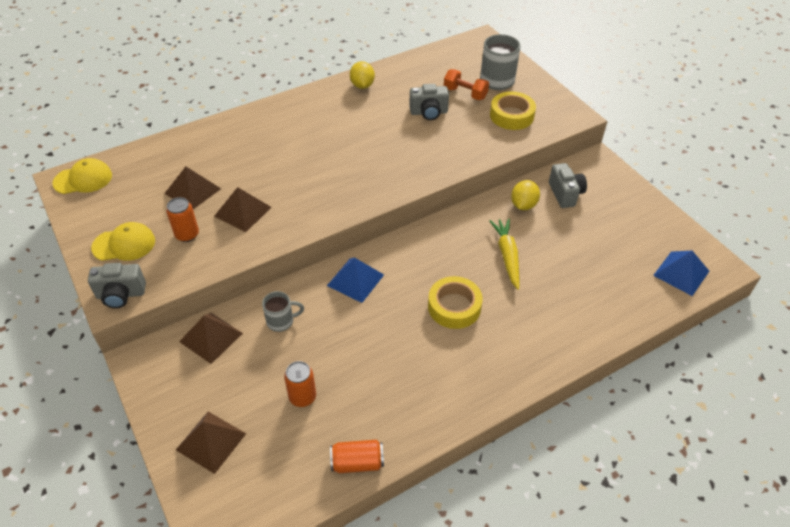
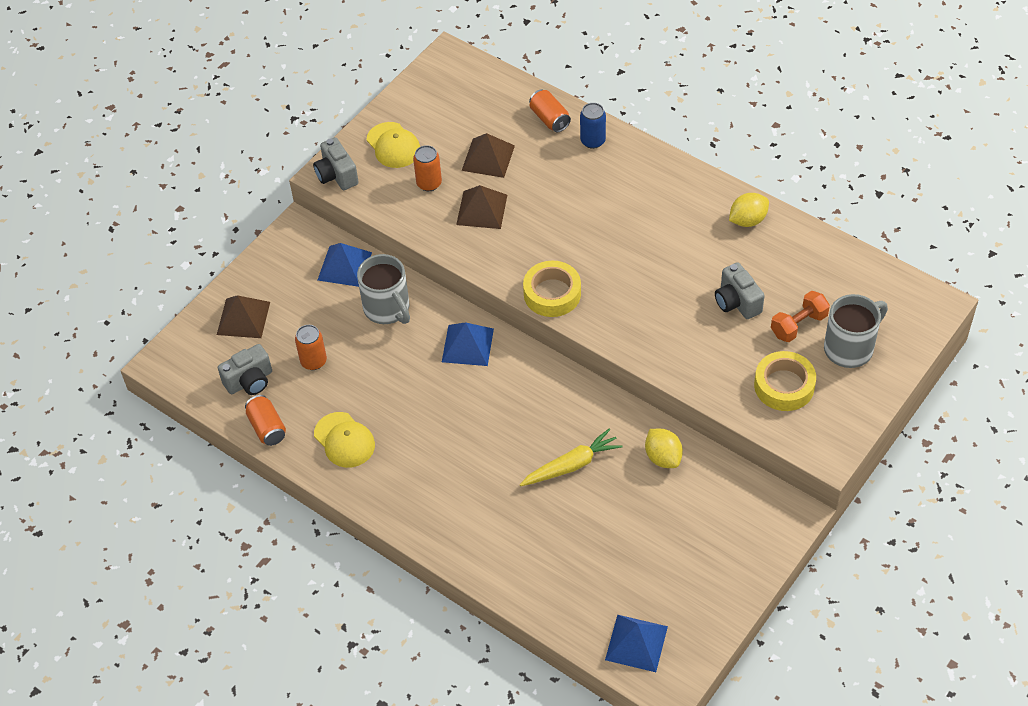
camera: 70 degrees right, 5 degrees up
(83, 179) = (457, 70): yellow cap -> yellow cap (344, 440)
(186, 145) = (549, 119): none -> orange can
(211, 337) = (344, 266): brown pyramid -> blue pyramid
(229, 131) = (593, 141): none -> blue can
(281, 321) = (387, 309): grey mug -> grey mug, size x1.67
(454, 307) = (475, 440): yellow tape -> yellow tape (552, 294)
(465, 93) = (798, 325): orange dumbbell -> orange dumbbell turned 45 degrees clockwise
(523, 205) = (663, 457): yellow lemon -> yellow lemon turned 60 degrees clockwise
(565, 194) = (707, 494): grey camera -> grey camera (250, 381)

